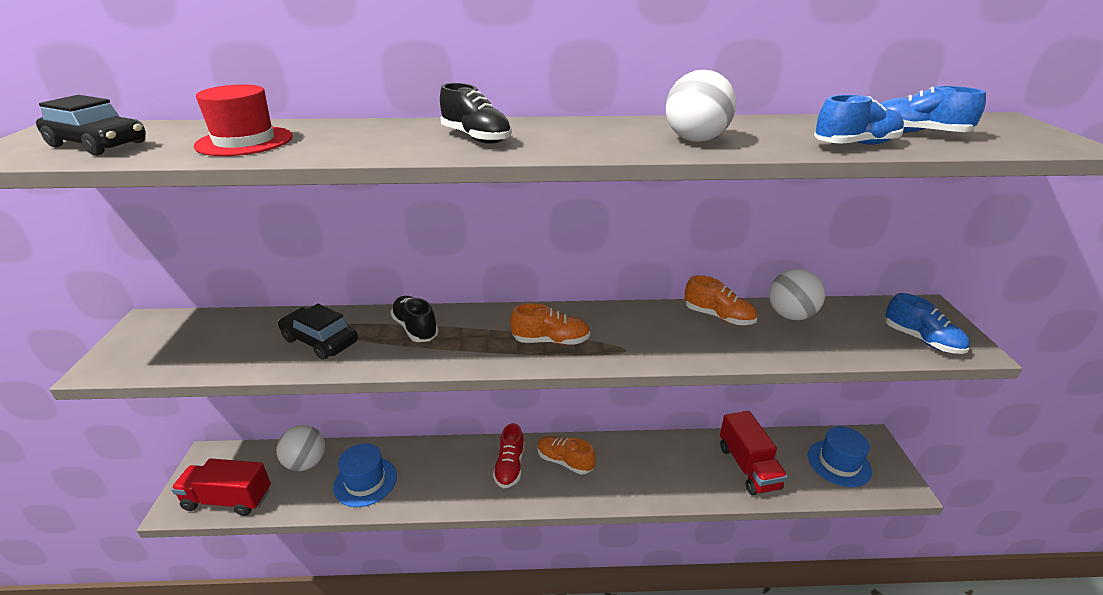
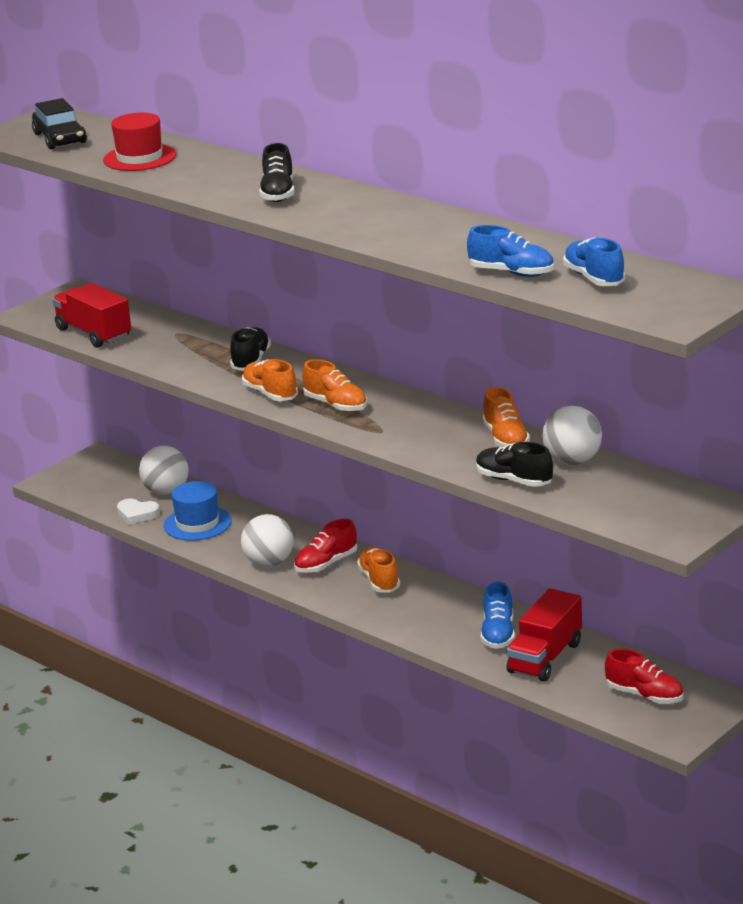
camera: 45 degrees right, 5 degrees down
(228, 499) = (87, 492): red truck -> red truck (94, 333)
(300, 499) = (137, 514): none -> white heart
(320, 341) = (174, 346): black car -> none
(478, 353) = (270, 394): none -> orange shoe
(695, 140) = (414, 236): white ball -> white ball (269, 563)
(792, 350) = (514, 480): none -> black shoe
(839, 463) = (644, 695): blue hat -> red shoe
(921, 340) = (646, 518): blue shoe -> blue shoe (498, 634)

